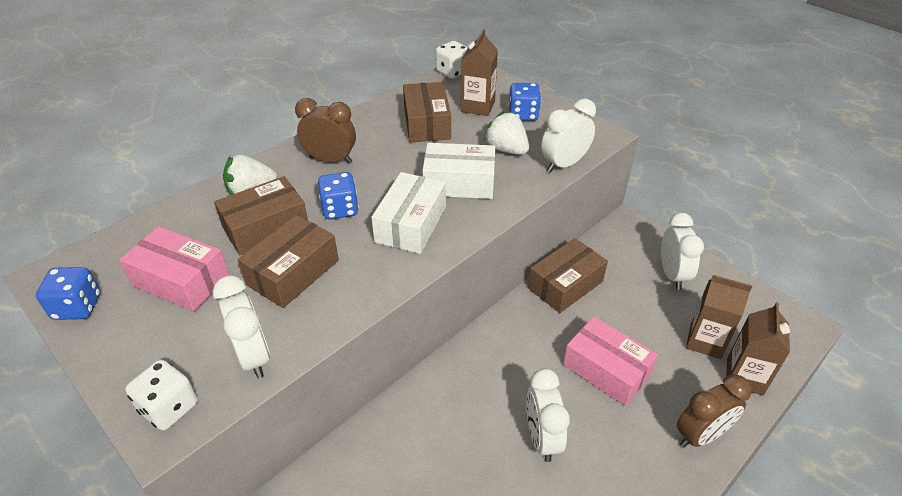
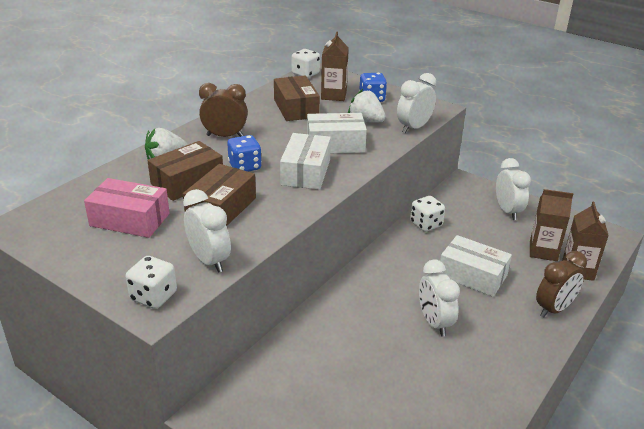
camera: 10 degrees left, 10 degrees down
(77, 307) = (48, 243): blue dice -> none
(565, 285) = (426, 224): brown box -> white dice
(606, 369) = (472, 275): pink box -> white box

